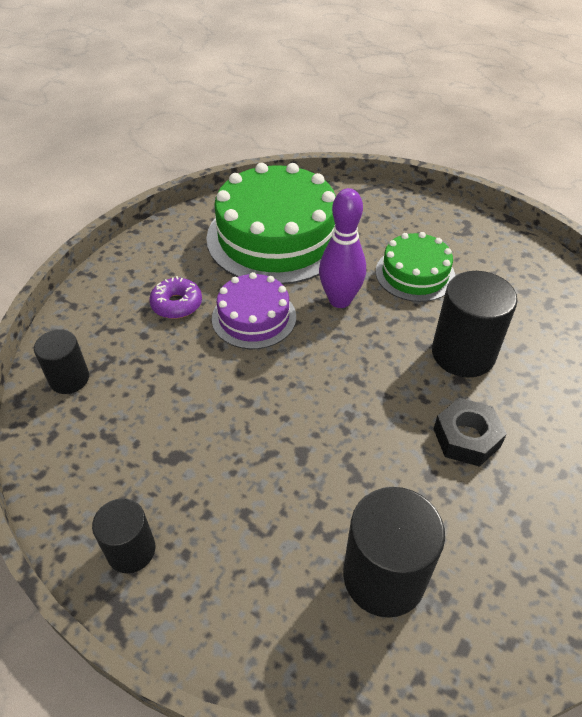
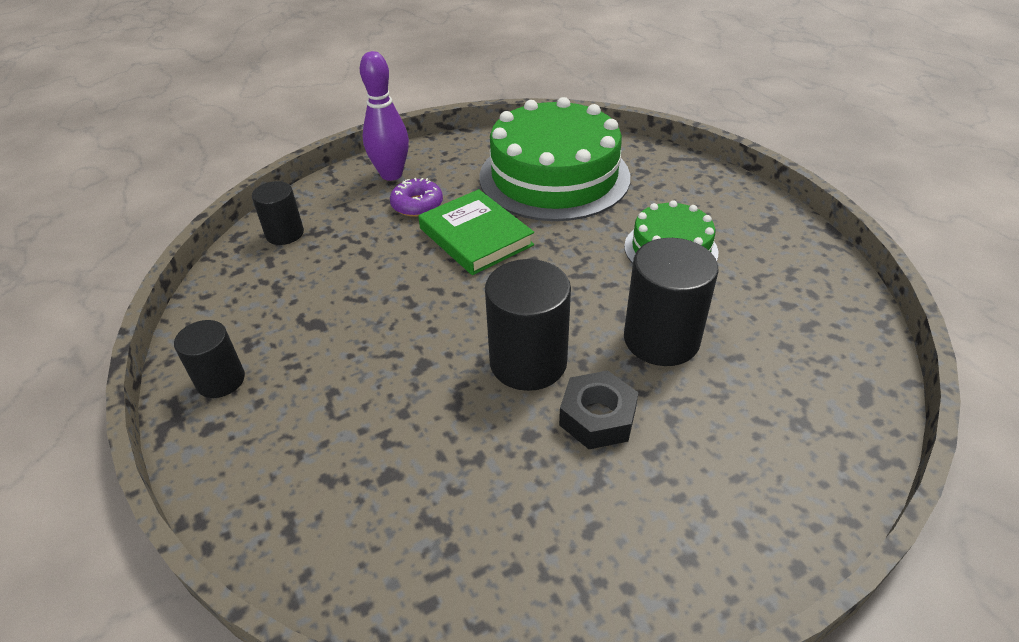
camera: 30 degrees right, 5 degrees down
(254, 317) = (475, 237): purple cake -> green book
(340, 300) = (570, 248): purple bowling pin -> purple bowling pin (391, 174)
(384, 576) = (407, 502): black cylinder -> black cylinder (528, 362)

